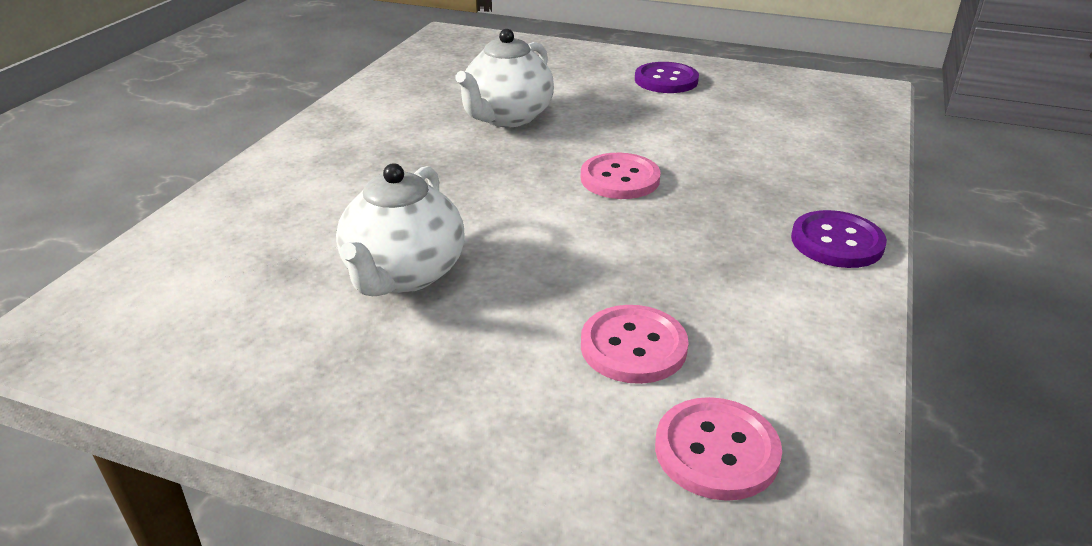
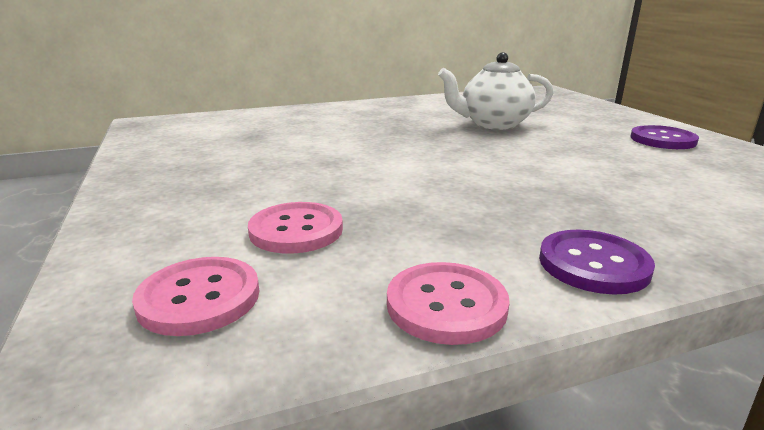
camera: 50 degrees right, 10 degrees down
(404, 274) = (283, 155): white teapot -> none
(620, 179) = (495, 167): pink button -> pink button (446, 305)

